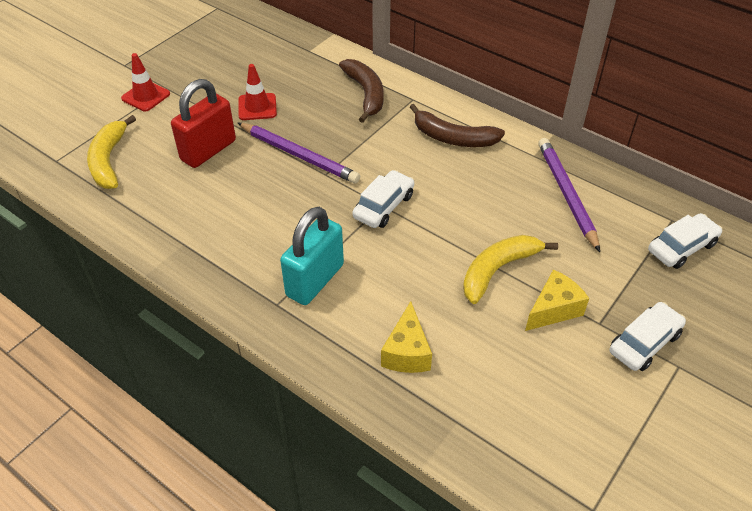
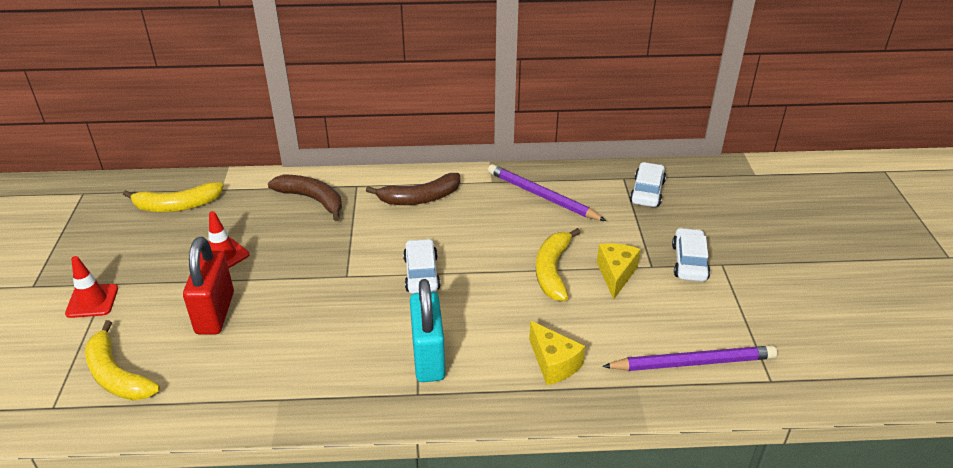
camera: 40 degrees left, 10 degrees down
(266, 49) = (177, 206): none -> yellow banana
(299, 155) = (307, 273): purple pencil -> purple pencil (693, 363)

